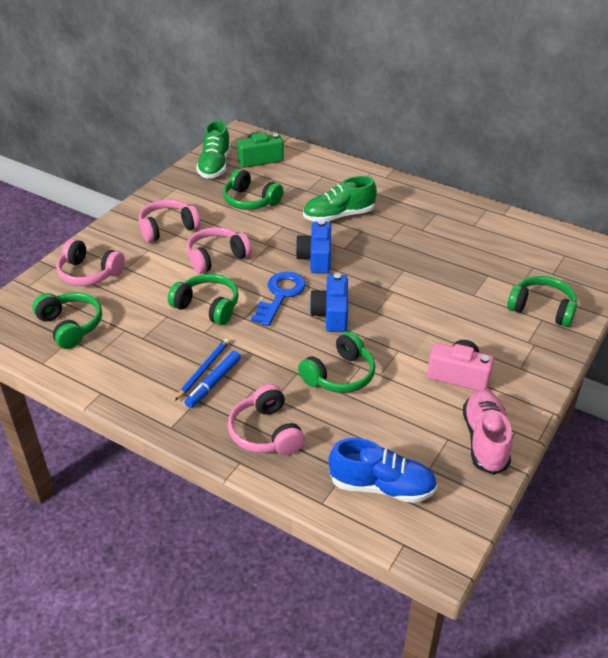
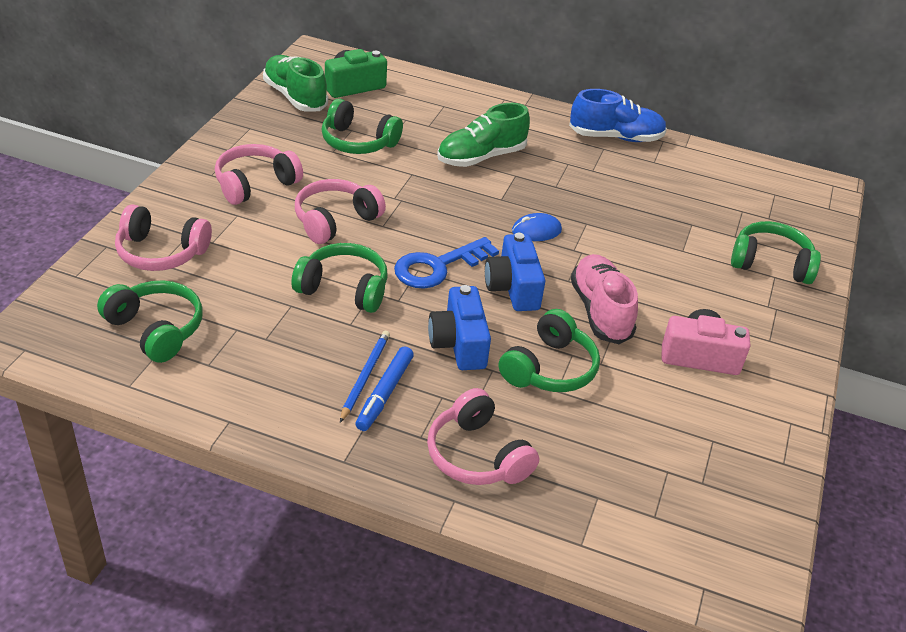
camera: 15 degrees left, 0 degrees up
(215, 166) = (295, 97): green shoe -> green shoe turned 150 degrees clockwise
(280, 295) = (438, 267): blue key -> blue key turned 135 degrees counterclockwise
(316, 258) = (469, 215): blue camera -> blue camera (459, 344)
(363, 273) = (536, 231): none -> blue mouse
(382, 487) = (651, 513): blue shoe -> blue shoe (616, 137)
(485, 440) = (758, 438): pink shoe -> pink shoe (600, 311)

